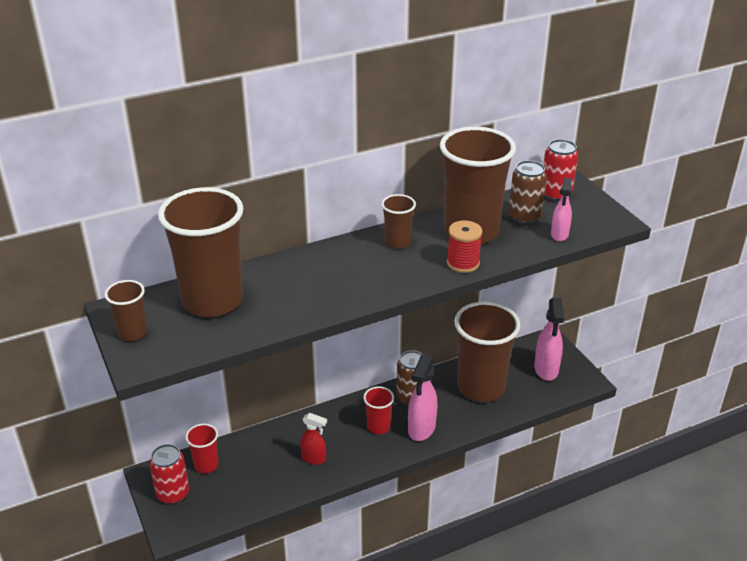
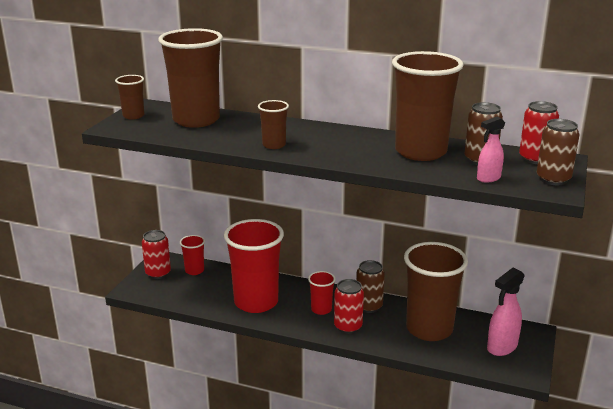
camera: 45 degrees right, 10 degrees down
(314, 458) = (256, 302): red spray bottle -> red cup
(397, 242) = (357, 138): brown cup -> brown cup (274, 145)
(421, 429) = (348, 327): pink spray bottle -> red can
(463, 263) = (379, 163): red spool -> none
(598, 211) = (553, 179): none -> brown can

